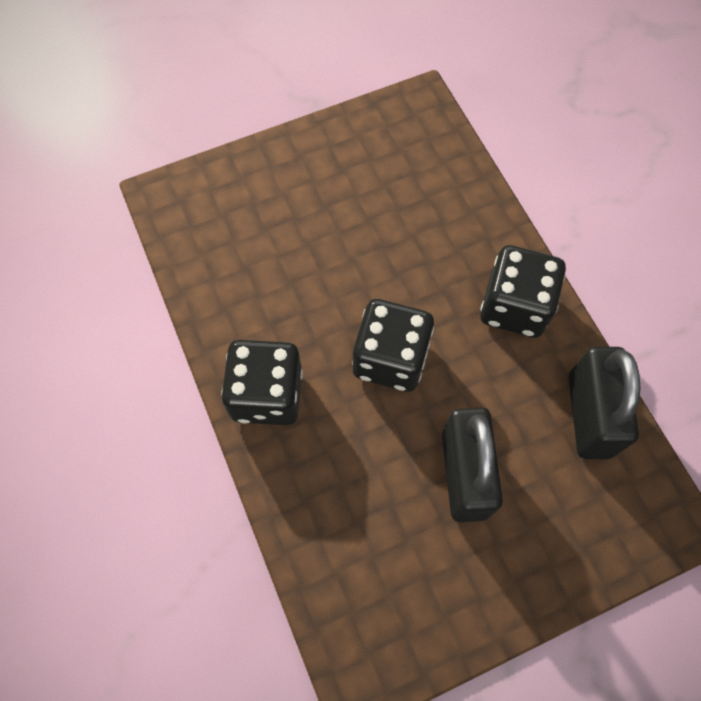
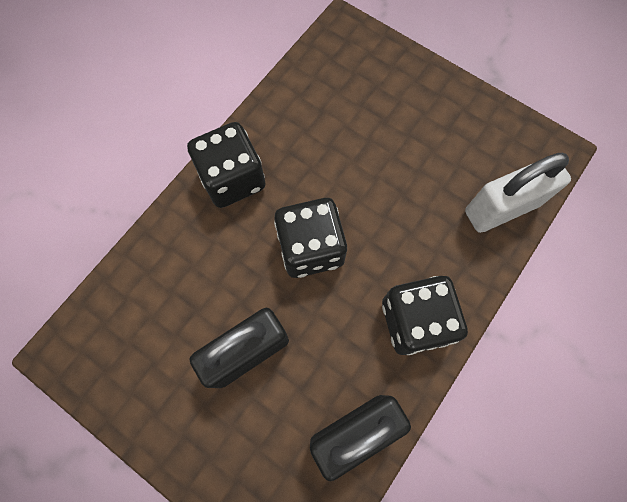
camera: 60 degrees right, 5 degrees up
(449, 175) = (501, 208): none -> white padlock

